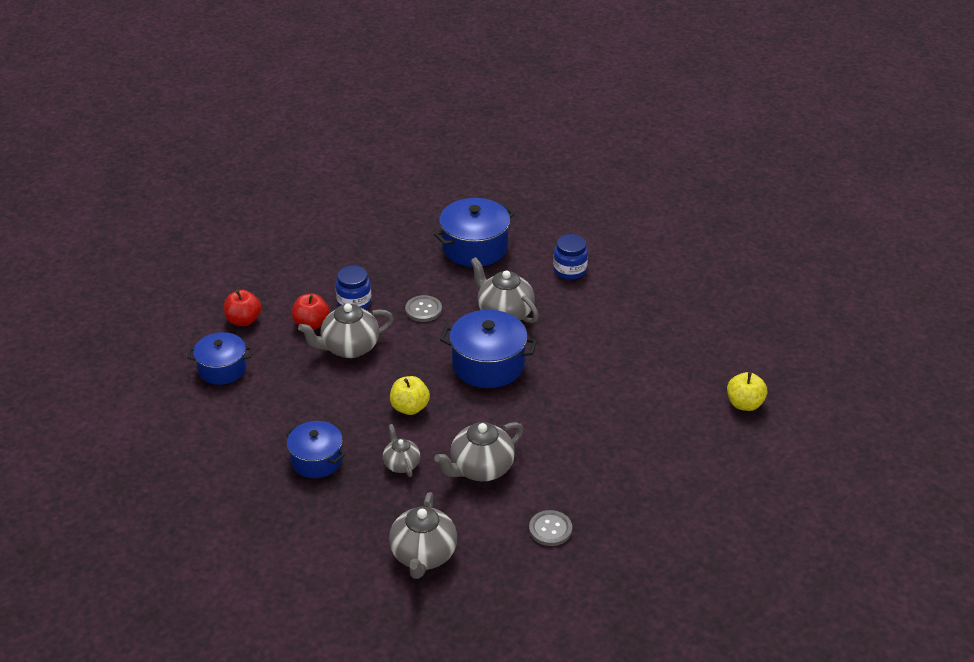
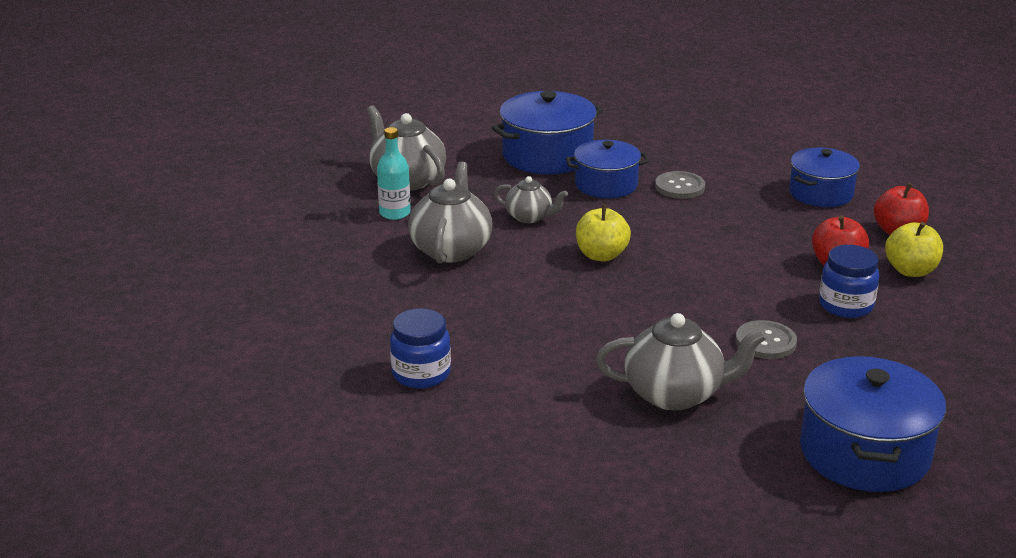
camera: 135 degrees right, 10 degrees down
(349, 347) = (758, 267): grey teapot -> none
(472, 525) = (395, 213): none -> turquoise bottle
(488, 364) = (595, 331): blue pot -> blue pot (547, 155)
(550, 529) = (317, 243): grey button -> grey button (679, 187)
(570, 270) = (694, 504): blue jar -> blue jar (421, 374)
(744, 404) = (220, 465): yellow apple -> yellow apple (910, 270)

